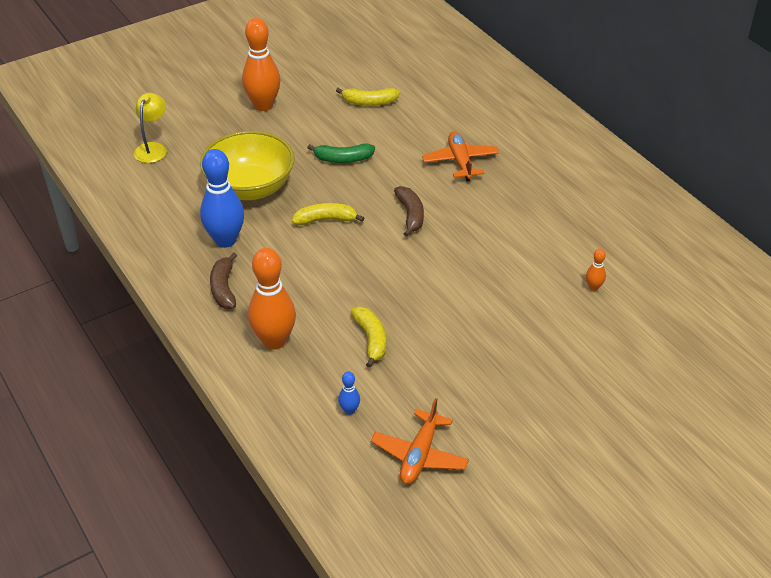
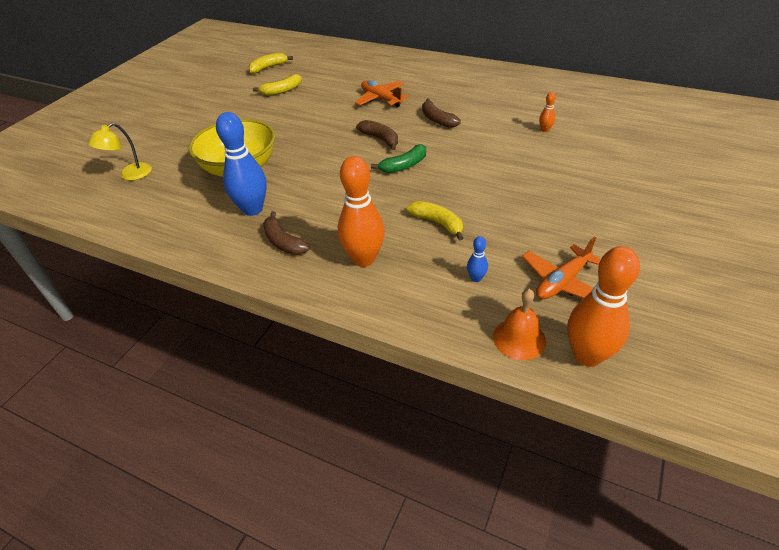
camera: 30 degrees left, 0 degrees up
(153, 148) = (130, 175): yellow lamp -> yellow lamp turned 120 degrees counterclockwise
(263, 105) = (202, 118): orange bowling pin -> orange bowling pin (587, 356)
(326, 220) = (321, 165): yellow banana -> yellow banana (268, 68)
(329, 481) = (519, 338): none -> orange bell
(343, 159) = (296, 126): green banana -> green banana (404, 166)
(419, 455) = (562, 282): orange plane -> orange plane turned 60 degrees clockwise
(492, 218) = (437, 120): none -> brown banana

